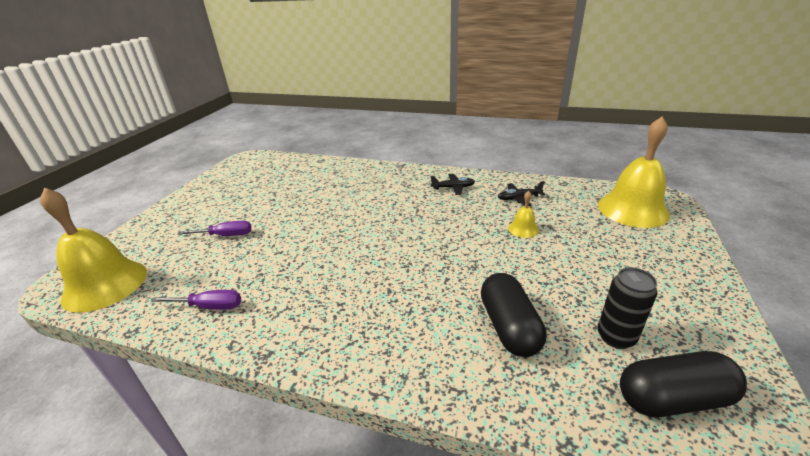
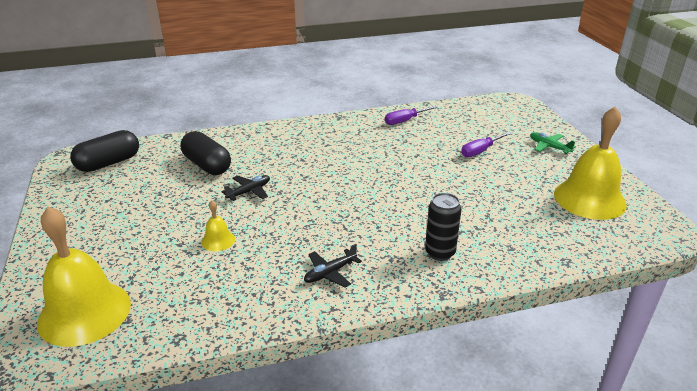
camera: 145 degrees right, 0 degrees up
(105, 285) = (490, 109): yellow bell -> yellow bell (589, 199)
(174, 220) = (549, 147): none -> green plane
(519, 198) = (236, 283): black plane -> black plane (249, 192)
(616, 337) = (135, 180): black can -> black can (440, 253)

